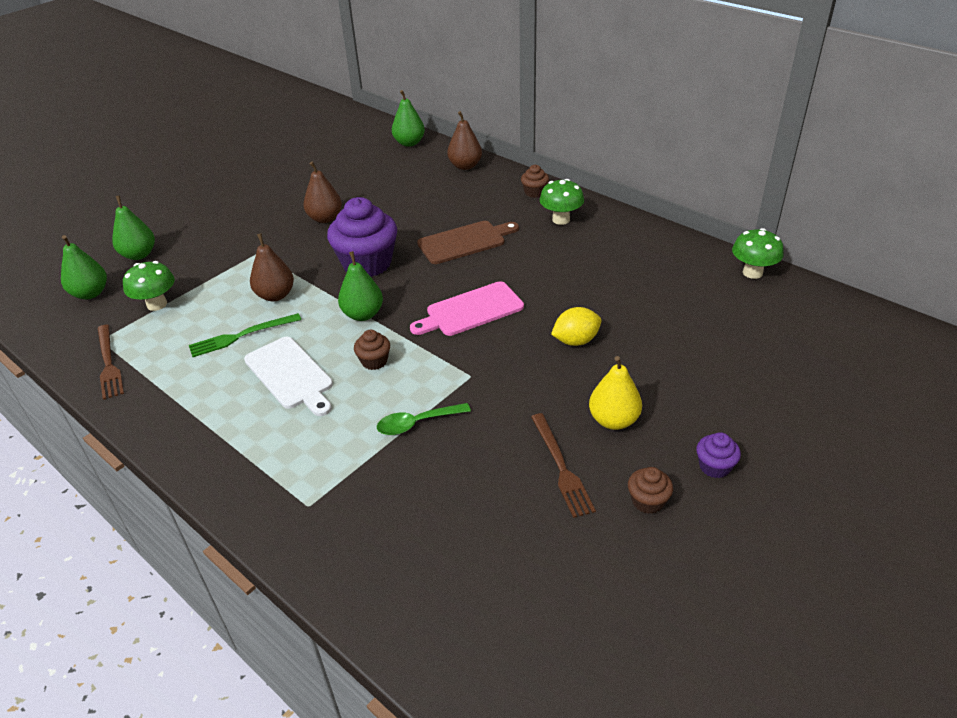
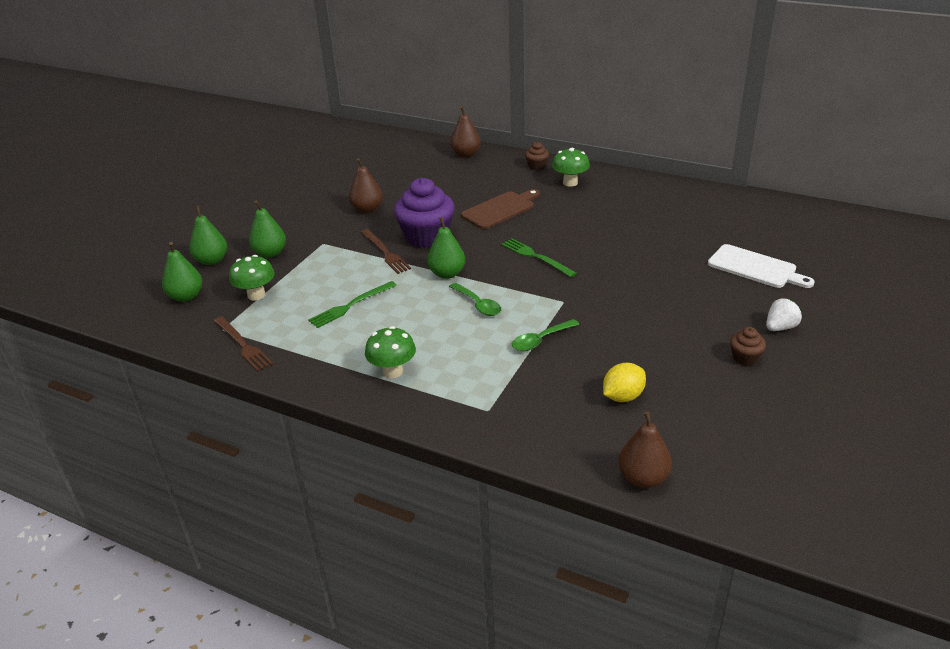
camera: 15 degrees left, 5 degrees down
(275, 295) = (361, 272): brown pear -> brown pear (643, 478)
(290, 375) = (413, 326): white cutting board -> white cutting board (755, 268)
(374, 361) = (478, 304): brown cupcake -> green spoon
(409, 143) = (405, 143): green pear -> green pear (270, 253)
(471, 310) = (536, 257): pink cutting board -> green fork
(561, 467) = (669, 348): brown fork -> brown fork (385, 252)
(575, 341) = (632, 264): yellow lemon -> yellow lemon (623, 396)
(613, 420) = (691, 311): yellow pear -> none
(714, 466) = (780, 327): purple cupcake -> white strawberry
(752, 273) = (739, 198): green mushroom -> green mushroom (393, 371)

